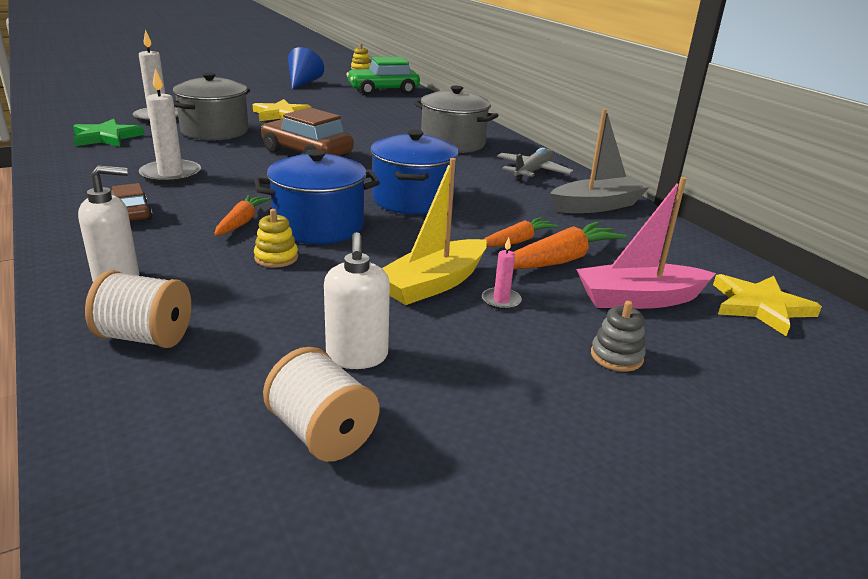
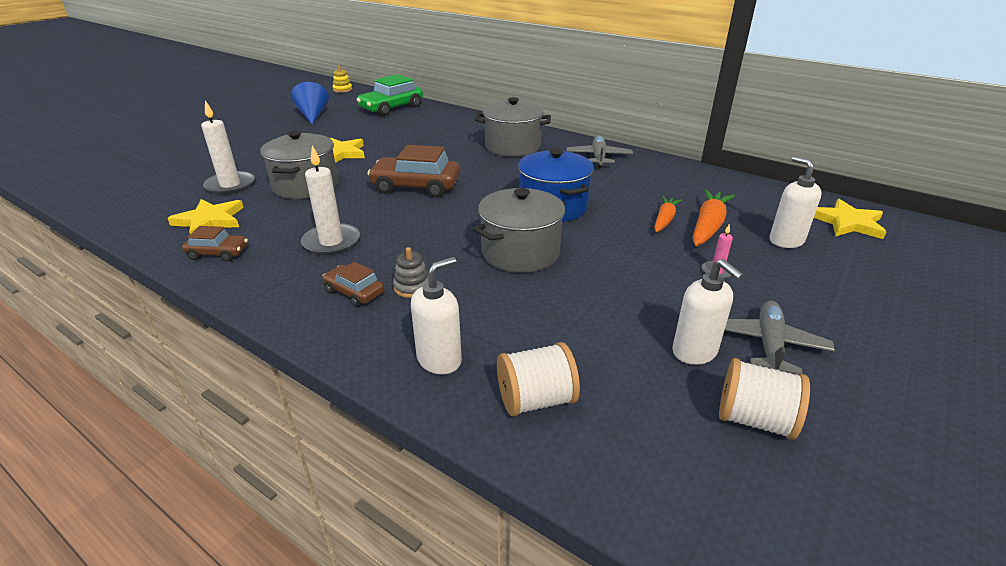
camera: 25 degrees left, 5 degrees up
(77, 160) = (218, 253): none -> brown car
(106, 137) = (210, 220): green star -> yellow star
(241, 222) = (458, 269): orange carrot -> none
(276, 258) = (529, 292): yellow stacking toy -> none
(319, 226) = (520, 252): blue pot -> grey pot
(434, 284) = (661, 274): yellow boat -> none
(450, 380) = (769, 345): none -> grey plane
(596, 206) = (673, 175): grey boat -> none
(616, 356) = (826, 288): grey stacking toy -> grey stacking toy (412, 287)
(639, 299) = (786, 241): pink boat -> white soap dispenser

